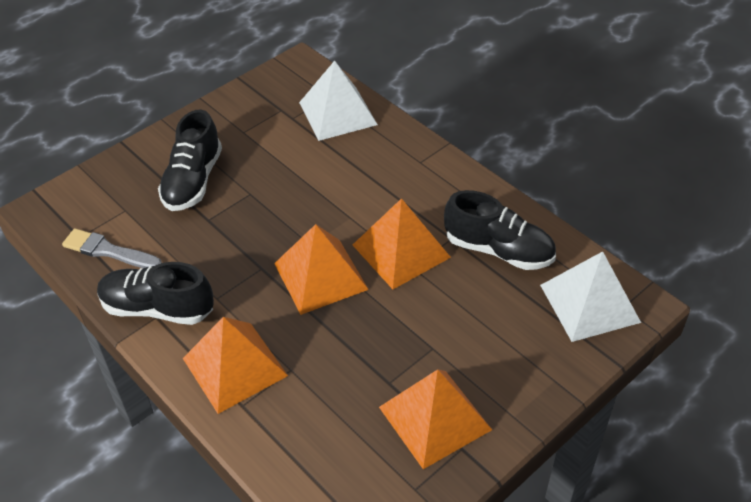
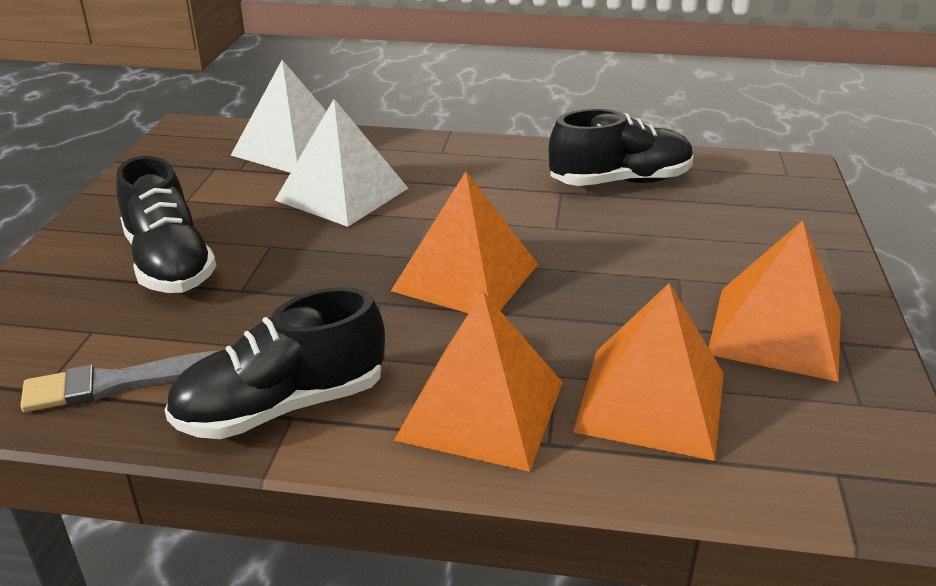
camera: 40 degrees left, 15 degrees down
(401, 251) = (525, 220): orange pyramid -> orange pyramid (651, 401)
(589, 303) = (758, 183): white pyramid -> white pyramid (342, 194)

